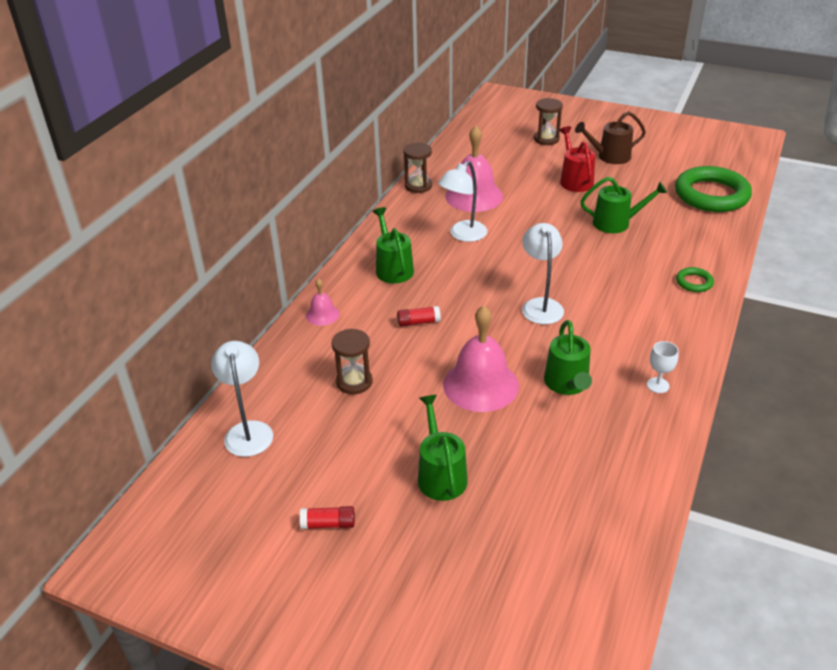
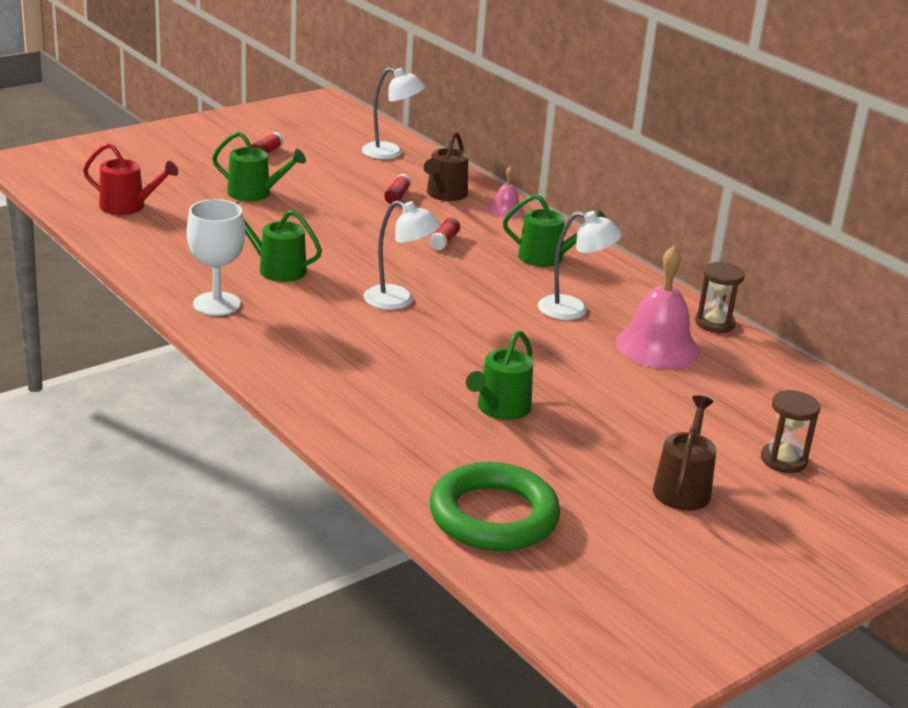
camera: 115 degrees right, 10 degrees down
(322, 357) = (445, 194): none -> brown watering can
(354, 382) = (397, 196): brown hourglass -> red glue stick
(463, 235) = (573, 310): white lamp -> white lamp turned 120 degrees clockwise
(480, 385) = (326, 237): pink bell -> none
(575, 180) = (635, 428): red watering can -> red watering can (128, 206)
(658, 385) = (216, 304): white goblet -> white goblet, size x1.94
(694, 282) = (328, 398): green ring -> none

